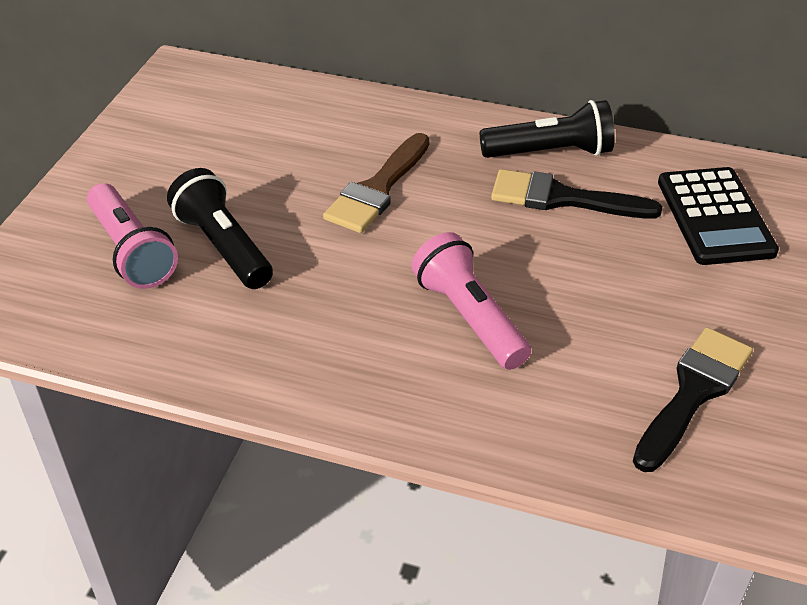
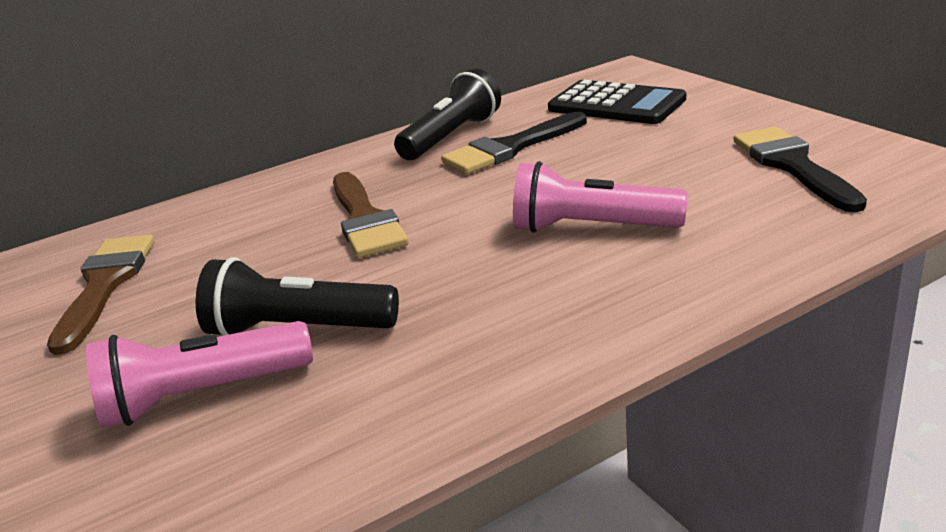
camera: 45 degrees left, 15 degrees down
(132, 251) = (202, 396): pink flashlight -> pink flashlight turned 150 degrees clockwise
(201, 126) = (105, 285): none -> brown brush

